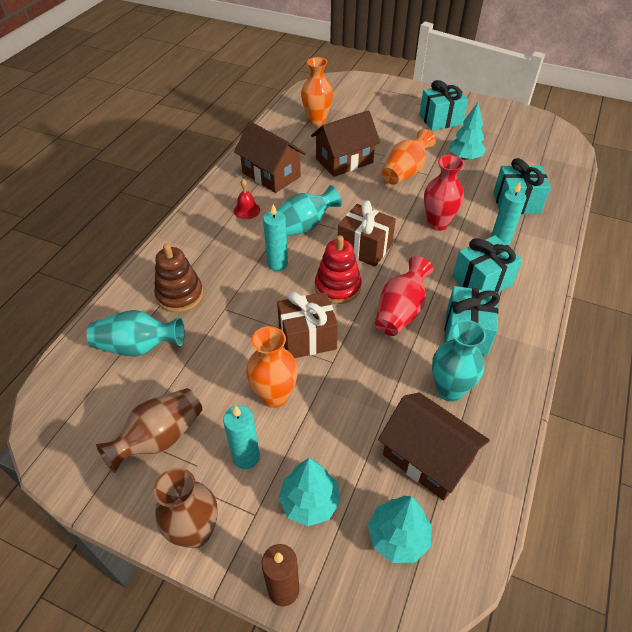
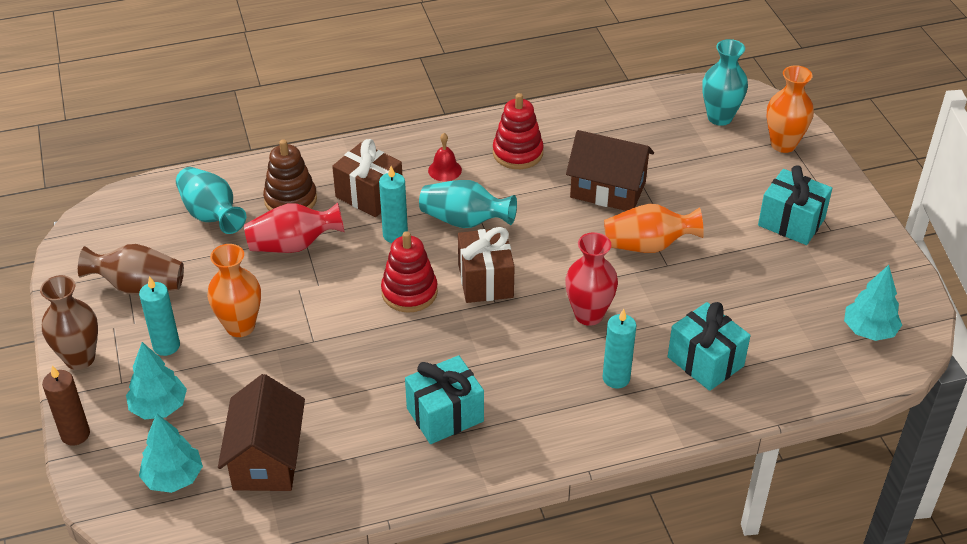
camera: 50 degrees right, 5 degrees down
(271, 175) = (517, 153): brown house -> red stacking toy
(307, 338) = (324, 309): brown gift -> brown gift (369, 195)
(317, 120) = (654, 129): orange vase -> orange vase (783, 144)
(400, 311) = (424, 353): red vase -> red vase (293, 245)
(449, 390) = (358, 437): turquoise vase -> turquoise vase (719, 117)
(464, 157) = (740, 279): turquoise tree -> turquoise tree (869, 330)
(482, 281) = (534, 392): turquoise gift -> none

